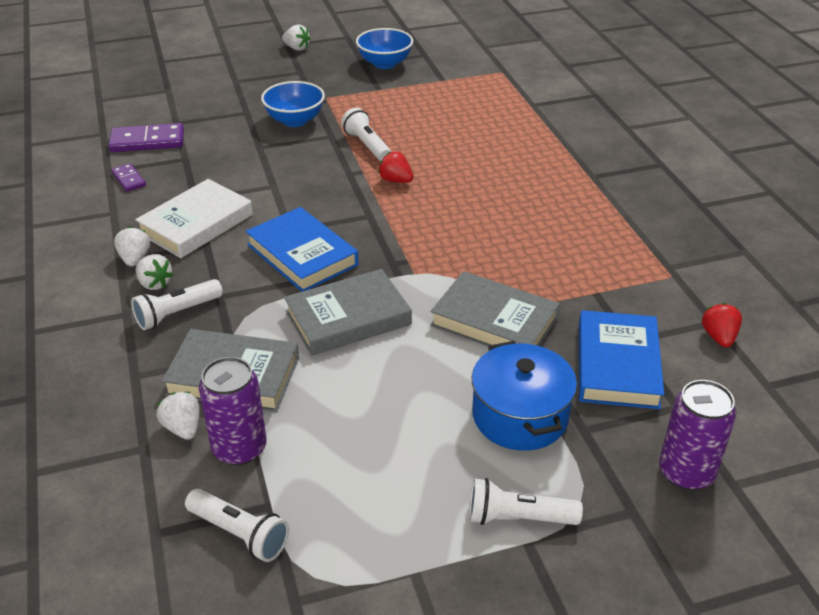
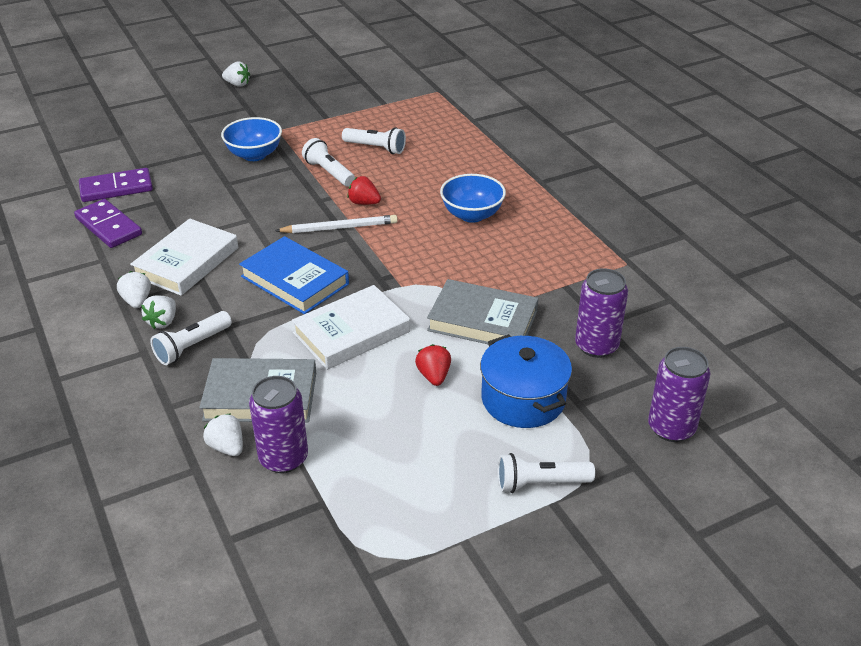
camera: 10 degrees left, 0 degrees up
(129, 179) = (109, 226): purple domino -> purple domino, size x1.80
(154, 283) = (163, 322): white strawberry -> white strawberry turned 75 degrees clockwise
(239, 534) = (303, 530): white flashlight -> white flashlight (375, 148)
(348, 318) = (351, 332): grey book -> white book
(363, 204) = (339, 228): none -> white pencil
(385, 63) = (326, 92): blue bowl -> blue bowl (472, 215)
(617, 365) = (596, 346): blue book -> purple can
(719, 337) = (676, 312): red strawberry -> red strawberry (434, 376)

